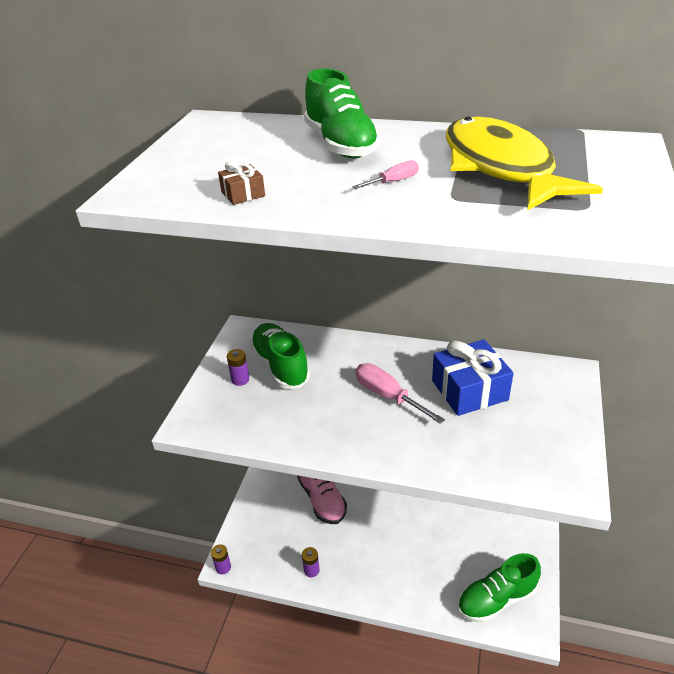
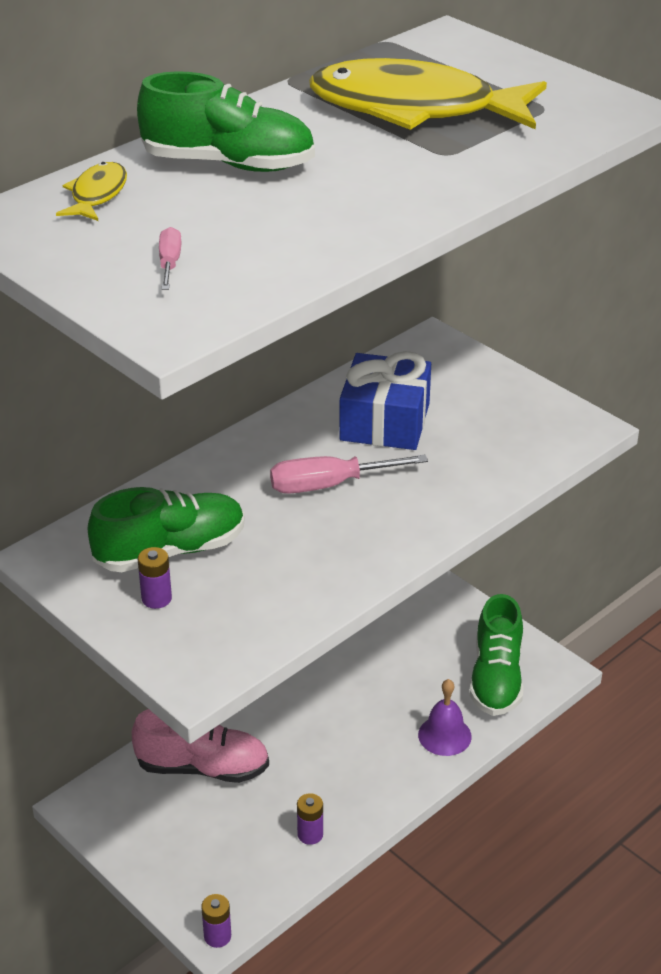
camera: 60 degrees left, 0 degrees up
(243, 194) = (278, 257): brown gift -> none
(261, 129) = (97, 195): none -> yellow fish
(280, 366) = (170, 551): green shoe -> green shoe turned 150 degrees clockwise
(393, 182) = (369, 169): pink screwdriver -> pink screwdriver (169, 263)
(429, 596) = (444, 735): none -> purple bell

